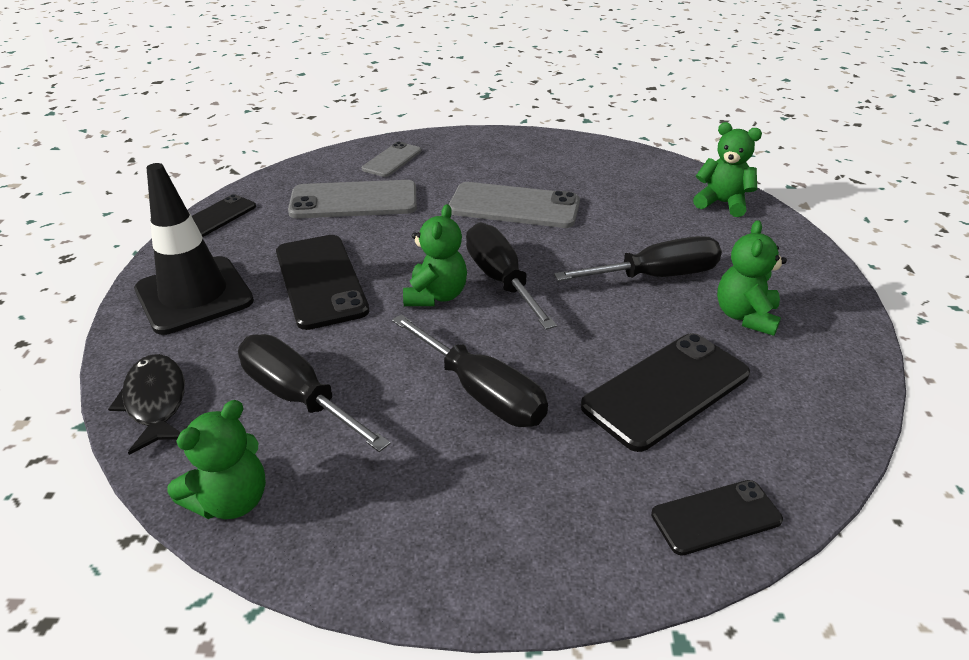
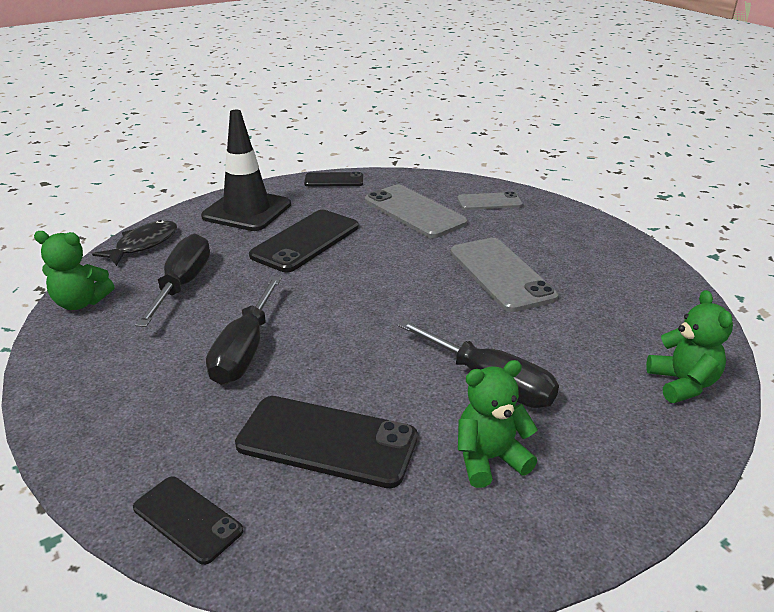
camera: 55 degrees right, 5 degrees down
(436, 296) = (337, 288): green teddy bear -> none
(501, 280) = (389, 307): black screwdriver -> none

